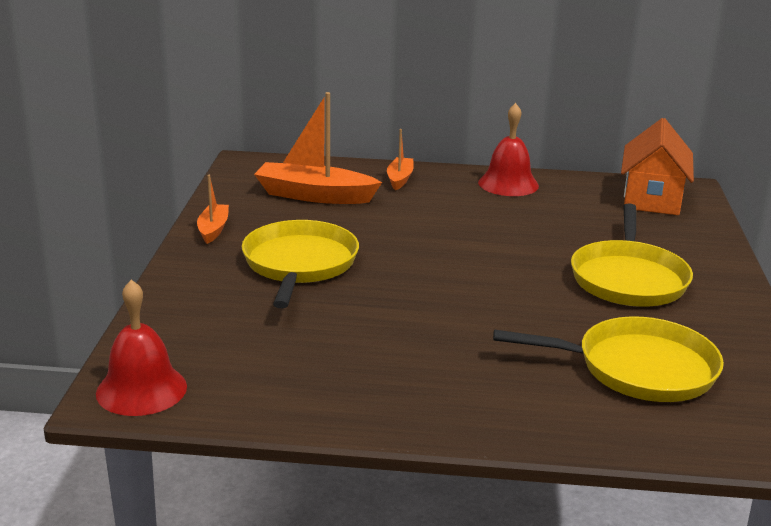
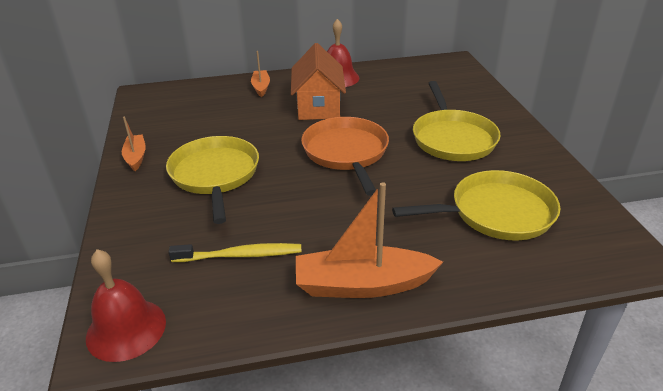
camera: 15 degrees left, 10 degrees up
(294, 349) = (240, 255): none -> yellow toothbrush
(314, 195) = (204, 112): orange boat -> orange boat (362, 285)
(475, 269) = (346, 152): none -> orange pan
(652, 198) = (436, 72): orange house -> orange house (318, 106)

